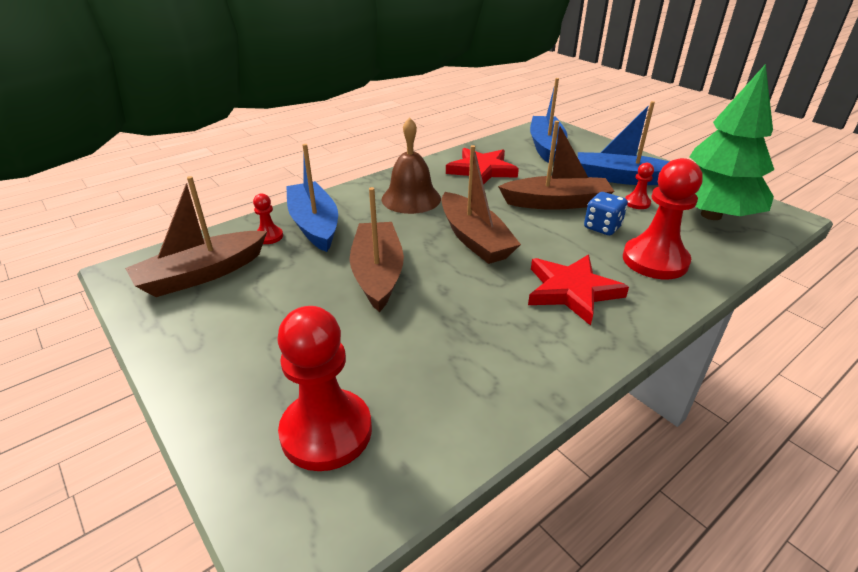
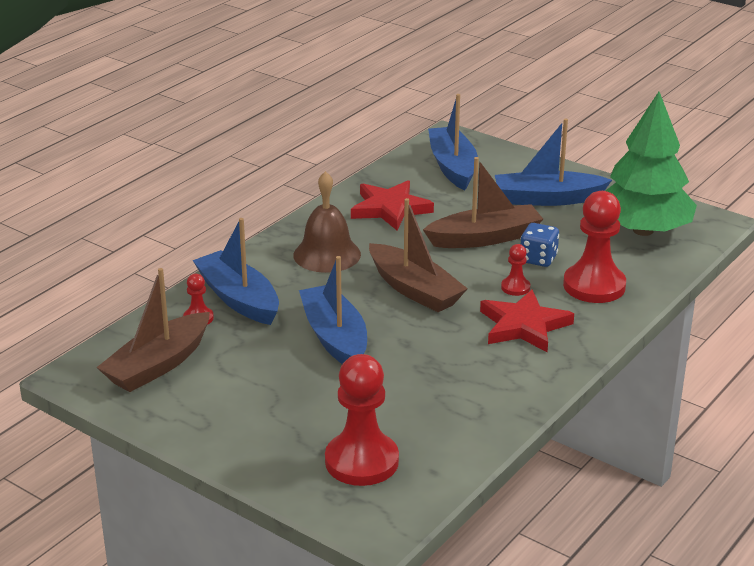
camera: 15 degrees left, 5 degrees down
(378, 274) = (335, 338): brown boat -> blue boat
(637, 203) = (568, 226): red pawn -> red pawn (515, 287)

